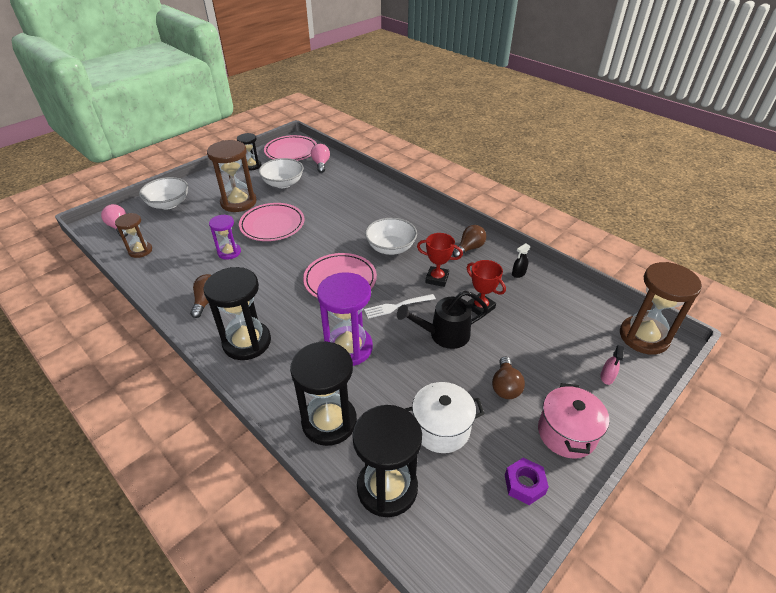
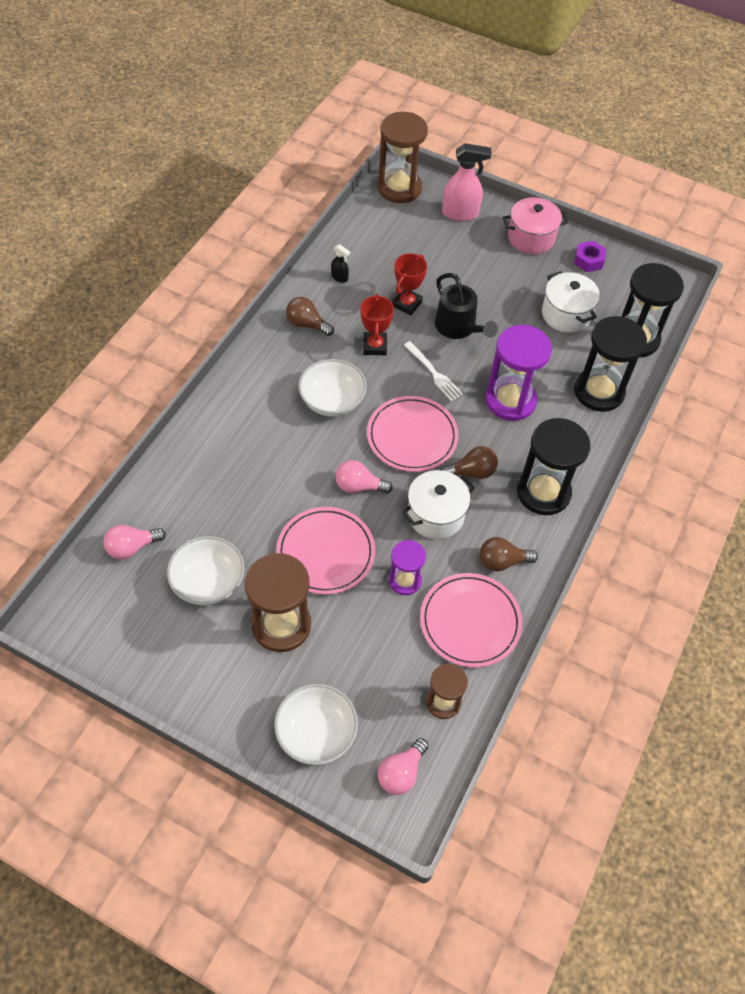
camera: 110 degrees left, 15 degrees up
(252, 166) = (160, 657): black hourglass -> none
(267, 277) = (435, 515): none -> white pot
(291, 151) = (93, 612): pink plate -> pink plate (470, 622)
(312, 246) = (359, 486): none -> pink light bulb
(505, 386) = (502, 277): brown light bulb -> brown light bulb (472, 472)
(607, 377) = (460, 213): pink spray bottle -> pink spray bottle, size x2.03

